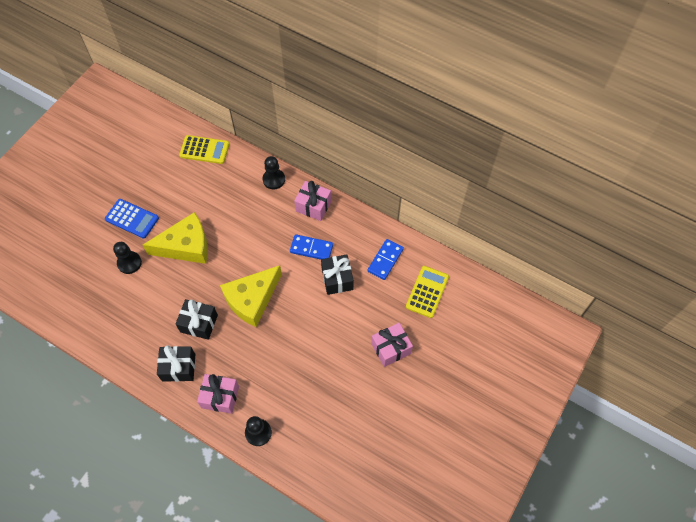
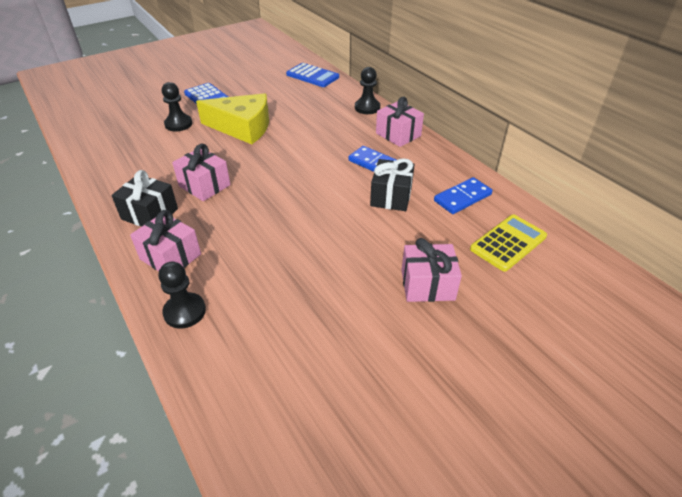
camera: 25 degrees right, 20 degrees down
(199, 323) = (204, 185): black gift -> pink gift
(204, 150) = (312, 76): yellow calculator -> blue calculator
(252, 299) = (278, 184): yellow cheese -> none

